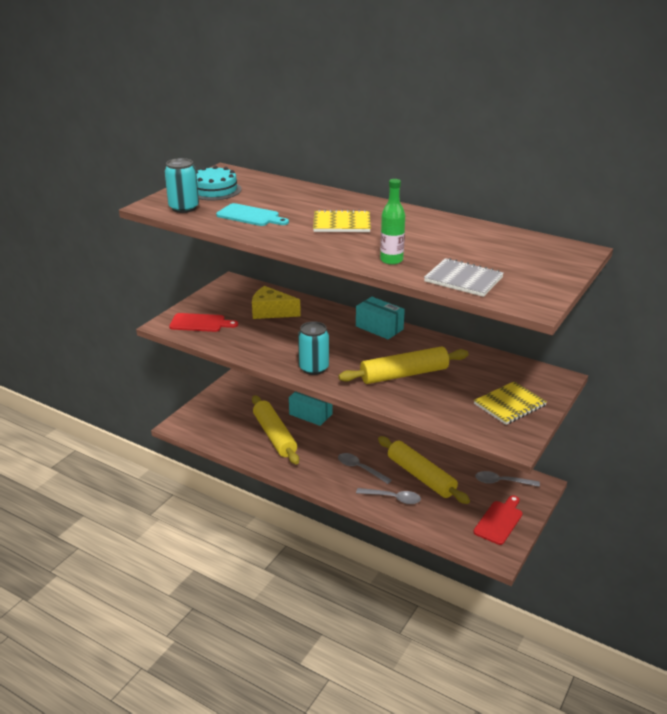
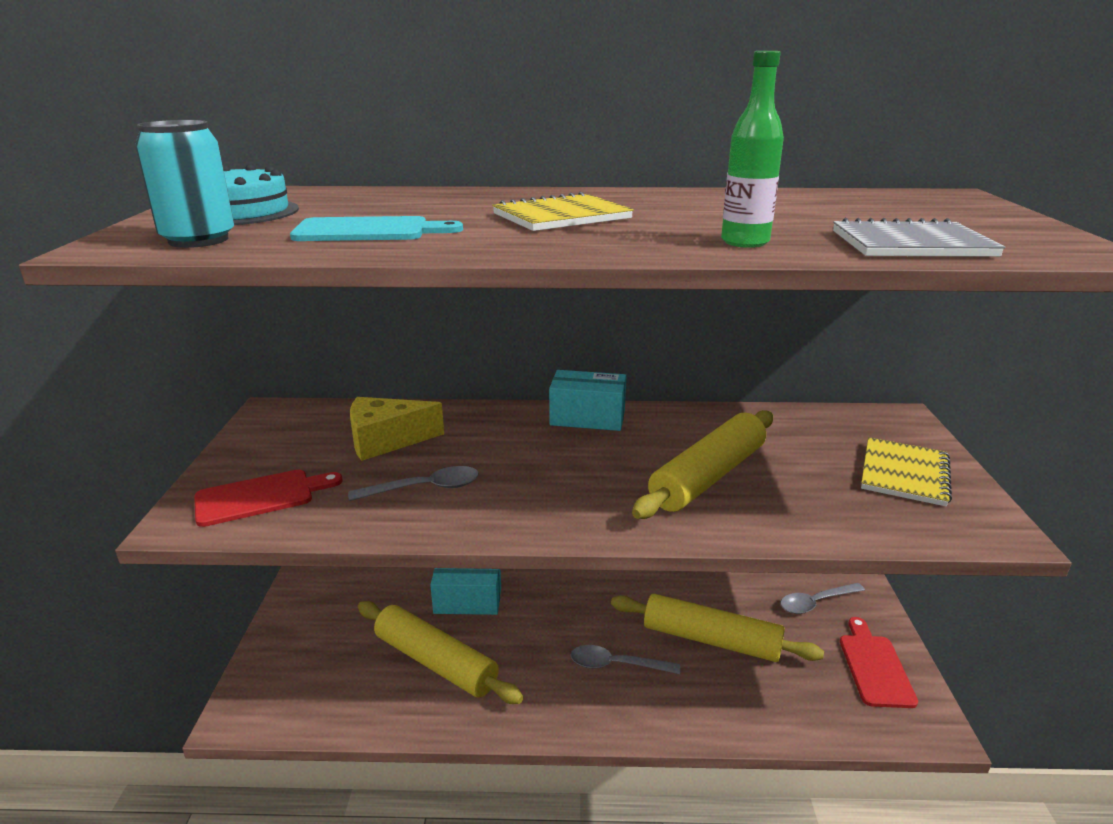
camera: 30 degrees left, 5 degrees down
(314, 368) = (555, 513): turquoise can -> none
(393, 498) = (707, 696): grey spoon -> grey spoon (424, 488)

